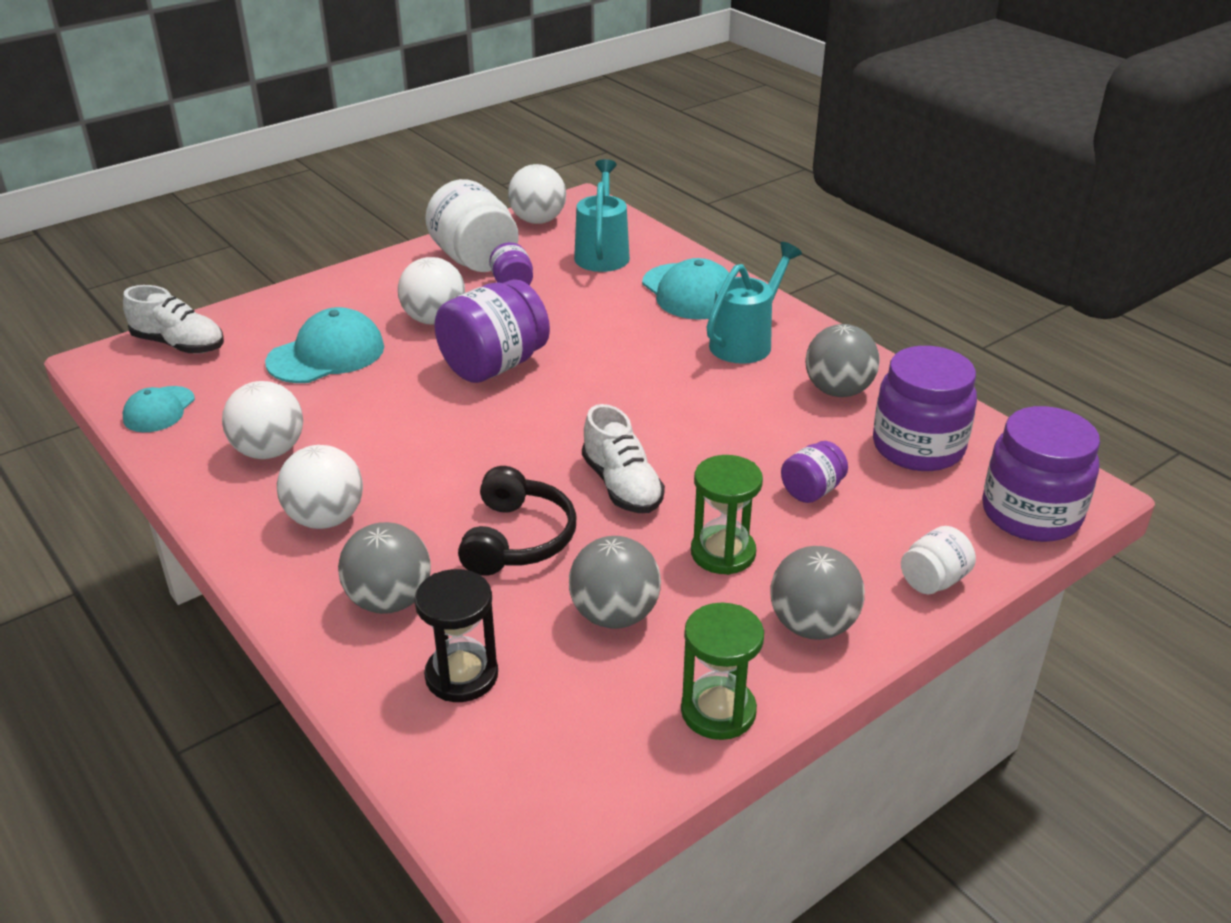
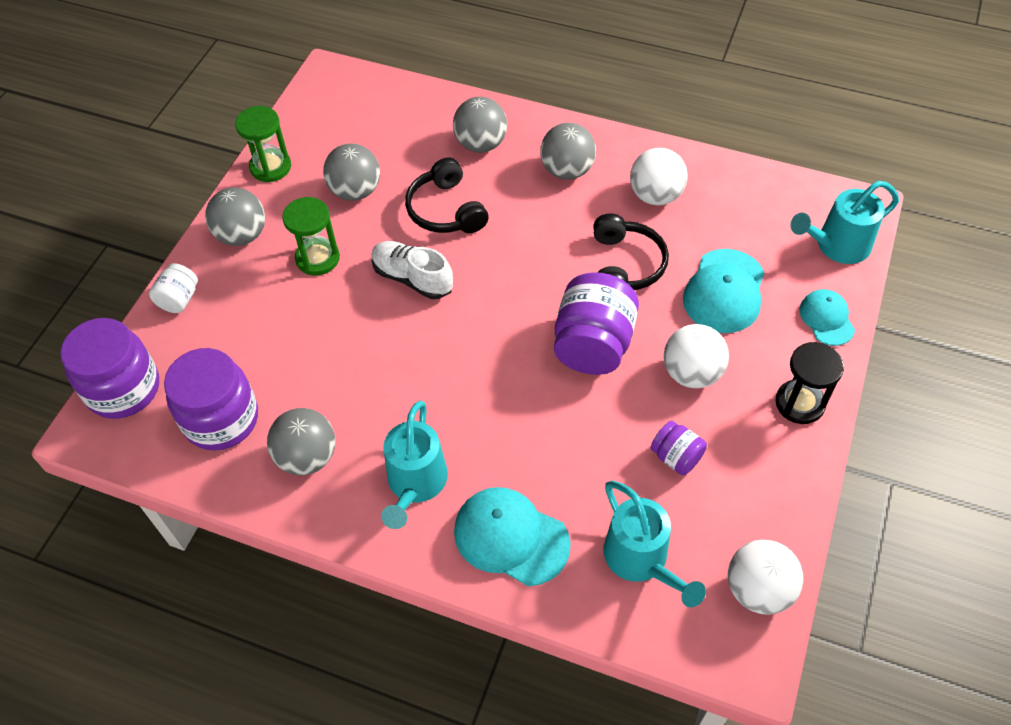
camera: 150 degrees right, 20 degrees up
(159, 410) = (764, 190): turquoise cap -> turquoise cap (826, 318)
(179, 344) = (836, 246): white shoe -> turquoise watering can
(326, 519) = (567, 170): white ball -> grey ball
(387, 407) = (625, 265): none -> black headphones
(461, 675) = (409, 127): black hourglass -> black hourglass (799, 403)
(475, 260) = (746, 478): white jar -> none
(812, 490) = (284, 336): purple jar -> none

